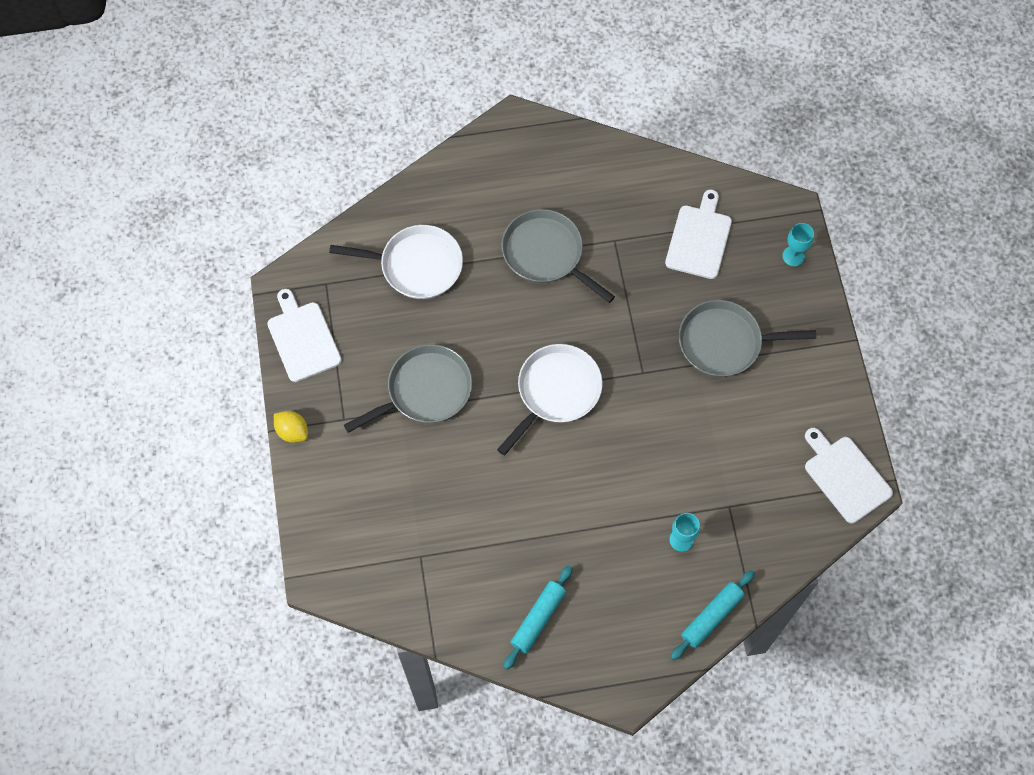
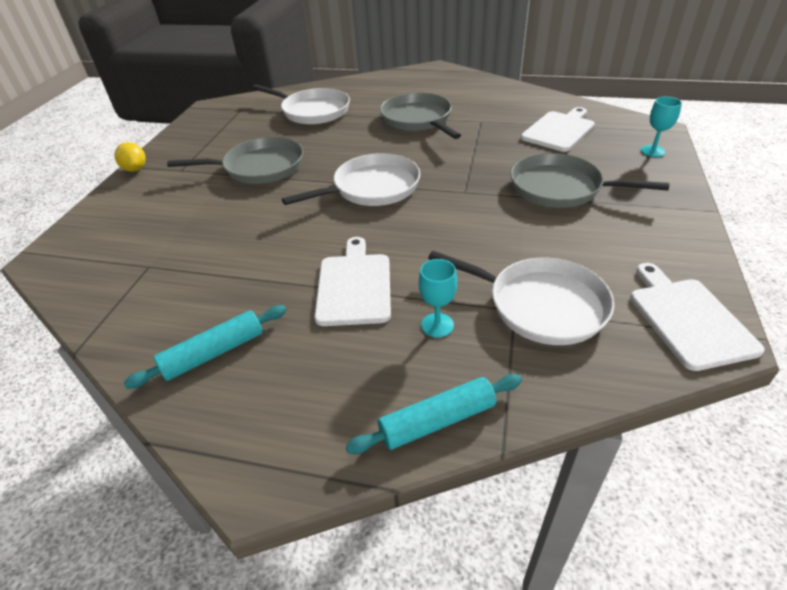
camera: 25 degrees right, 25 degrees down
(302, 338) = (197, 129): white cutting board -> white cutting board (354, 285)
(746, 496) = (541, 305): none -> white pan

